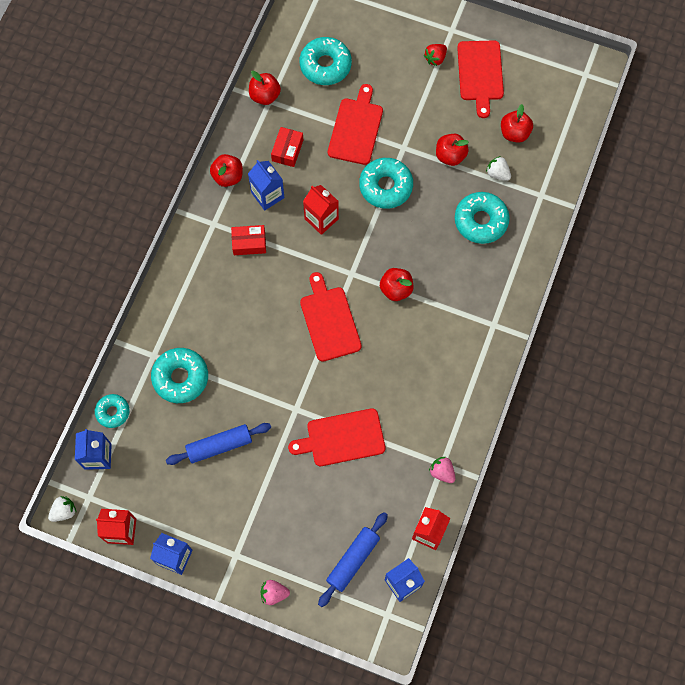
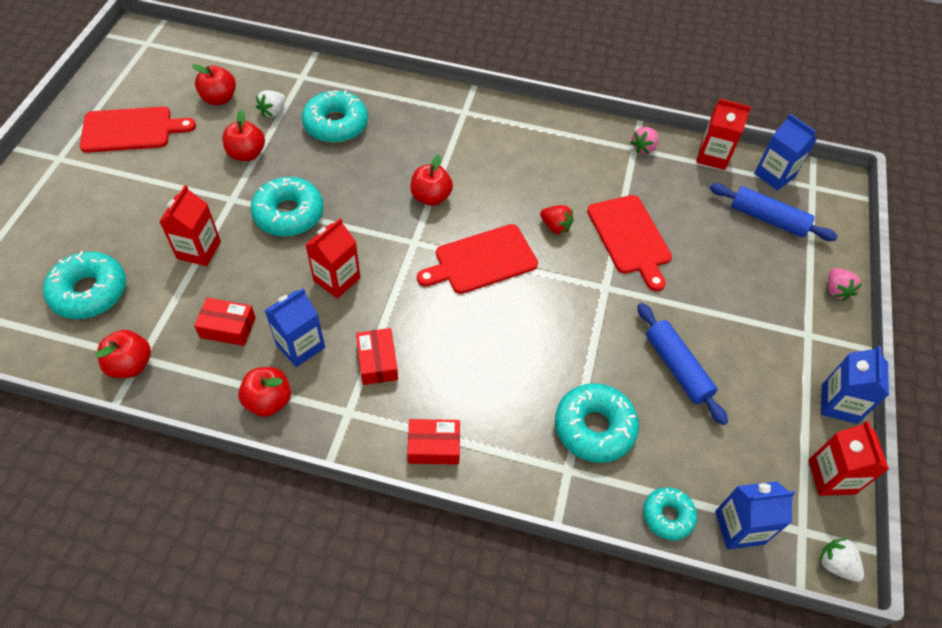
camera: 100 degrees left, 15 degrees down
(182, 274) = (434, 446): none -> red box
(356, 128) = (199, 250): red cutting board -> red carton
(435, 58) = (100, 173): red strawberry -> red strawberry (555, 227)

